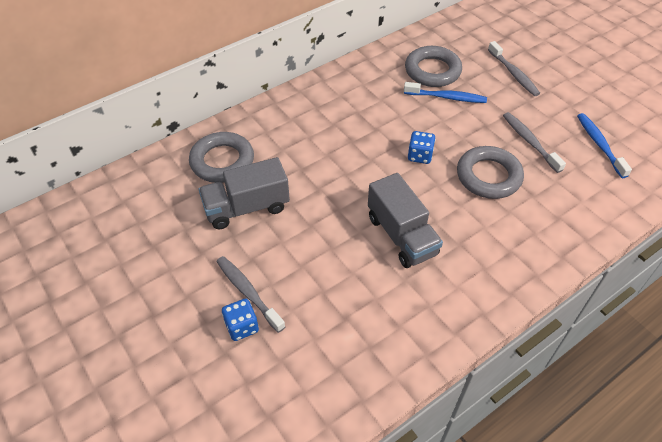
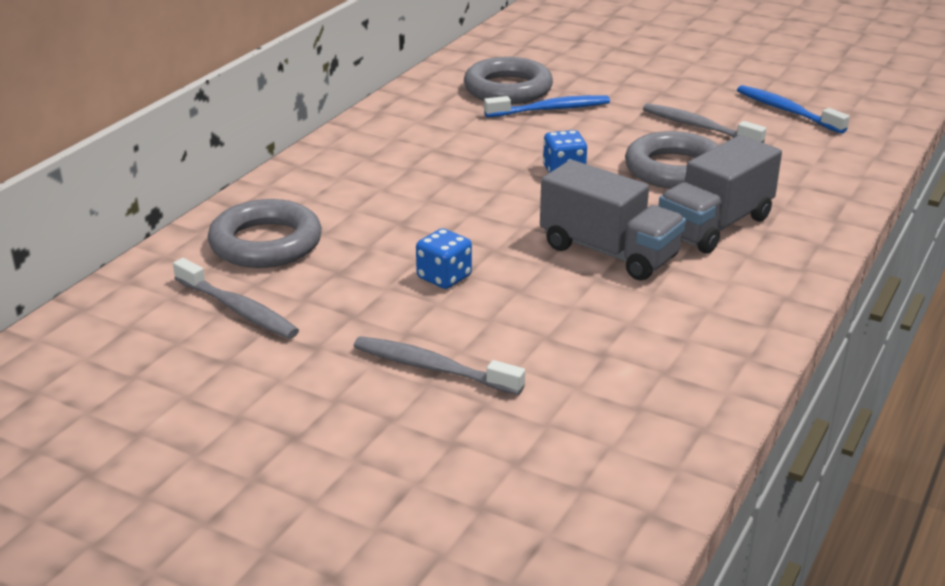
camera: 25 degrees left, 20 degrees down
(242, 327) = (455, 406): blue dice -> blue dice (444, 277)
(247, 207) = (350, 281): grey truck -> grey truck (715, 226)
(513, 74) = (620, 71): grey toothbrush -> grey toothbrush (238, 309)

